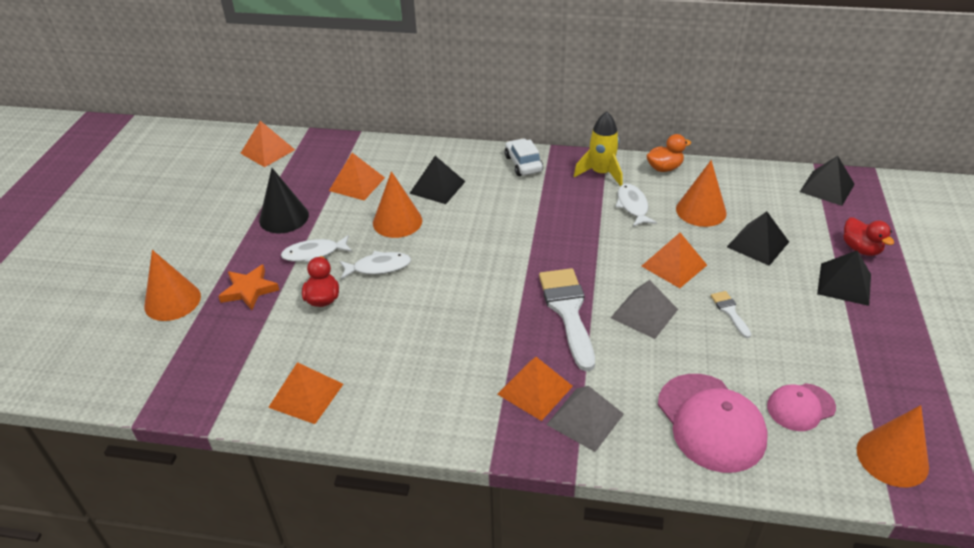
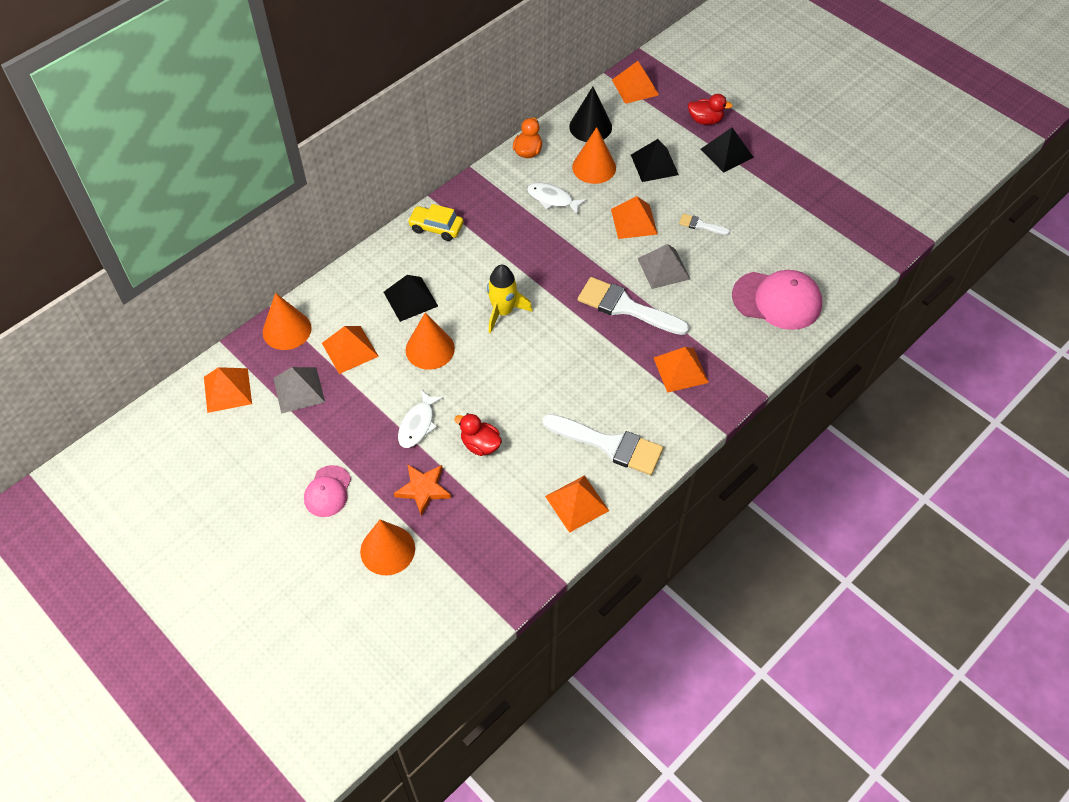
camera: 55 degrees left, 15 degrees up
(284, 217) = (346, 423): black cone -> black cone (590, 127)
(378, 267) = (475, 390): white fish -> none
(394, 384) = (610, 445): none -> white brush
(523, 164) = (436, 228): white car -> yellow car
(585, 419) = (725, 359): grey pyramid -> grey pyramid (299, 390)
(601, 173) = (497, 190): yellow rocket -> yellow rocket (503, 312)
(800, 407) = (799, 251): pink cap -> pink cap (328, 491)
(827, 188) = (635, 87): black pyramid -> orange pyramid
(892, 458) = (863, 240): orange cone -> orange cone (287, 330)

